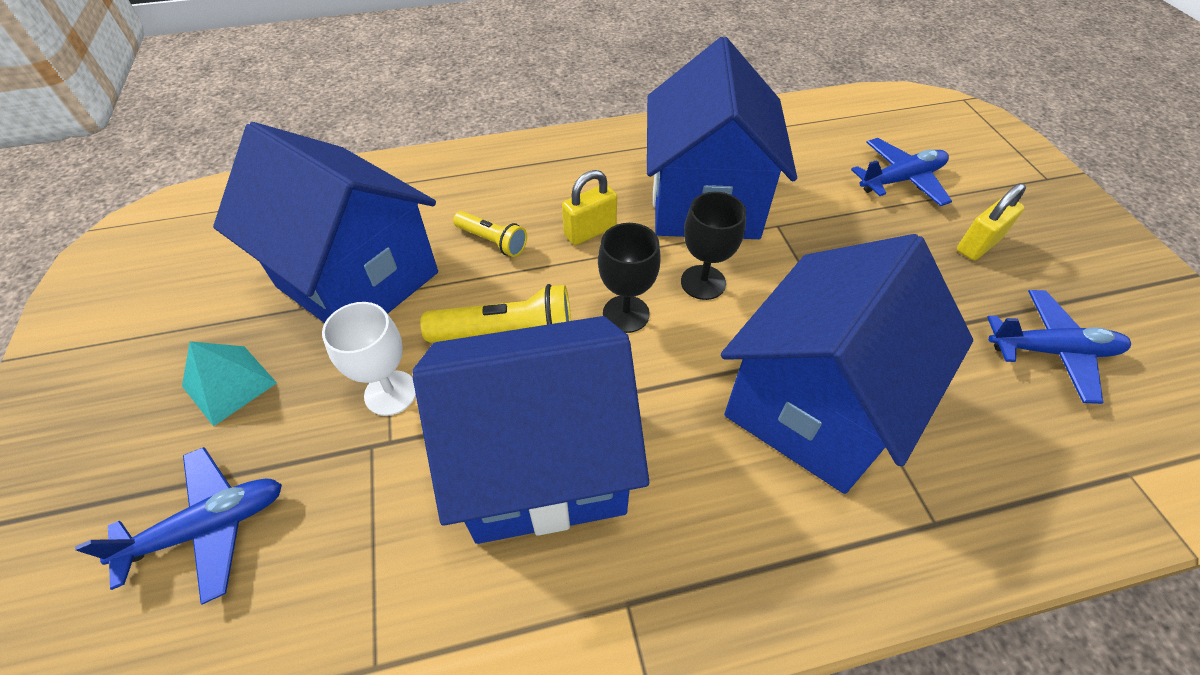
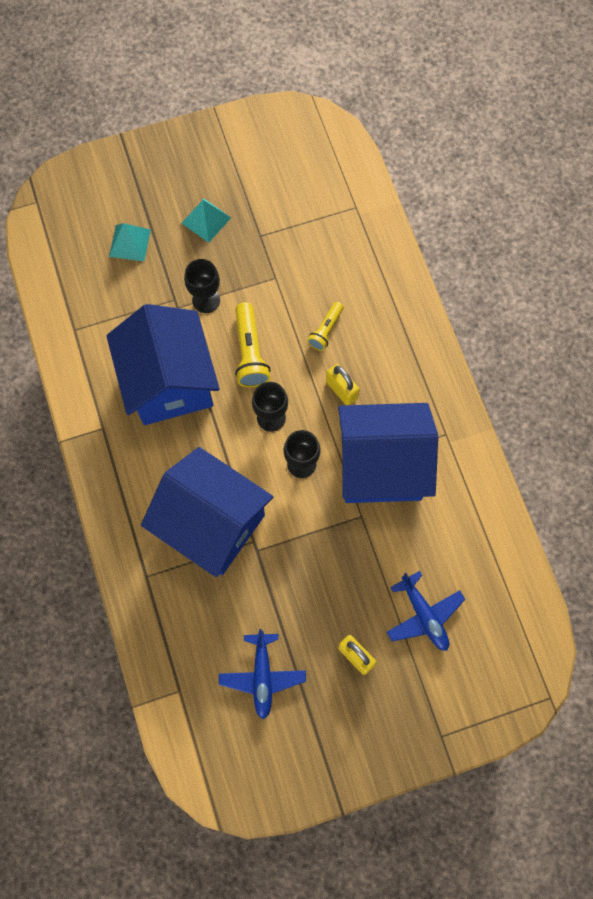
camera: 85 degrees right, 20 degrees up
(208, 527) = (129, 243): blue plane -> turquoise pyramid
(358, 280) = (285, 260): blue house -> none
(391, 393) = (206, 300): white goblet -> black goblet

